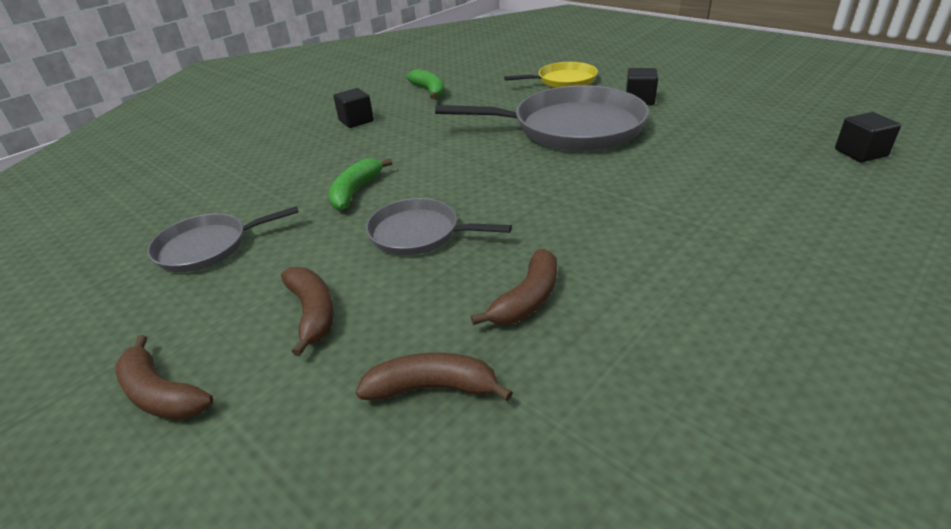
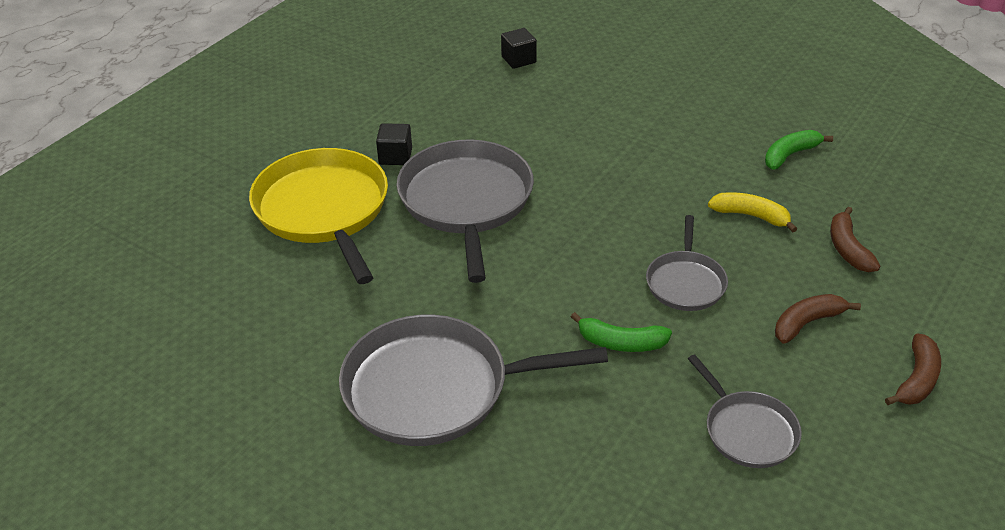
camera: 100 degrees left, 5 degrees up
(356, 121) = (435, 388): black cube -> grey pan
(429, 91) = (335, 331): green banana -> green banana (790, 155)
(527, 299) = (751, 216): brown banana -> yellow banana
(563, 80) = (324, 210): yellow pan -> yellow pan, size x1.85

